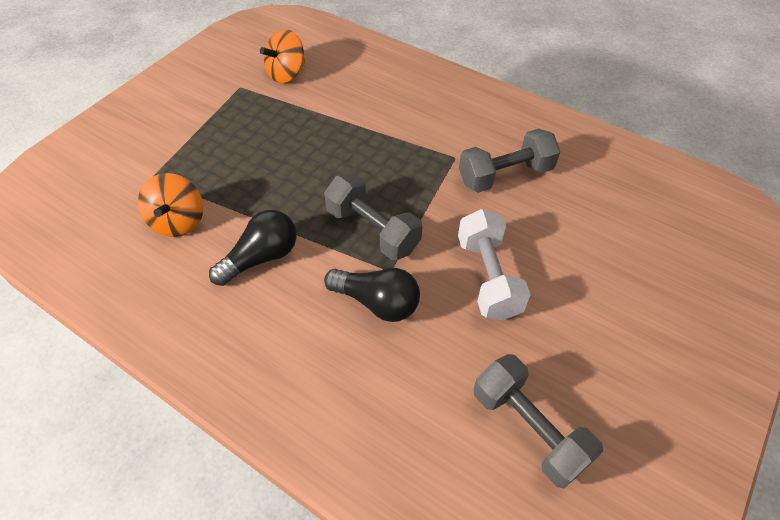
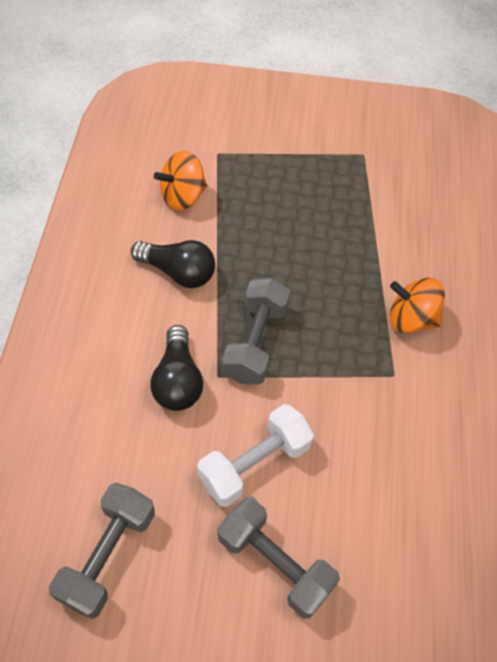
camera: 60 degrees right, 5 degrees up
(287, 74) = (408, 180): orange spinning top -> orange spinning top (411, 319)
(505, 175) = (399, 433): grey dumbbell -> grey dumbbell (275, 563)

